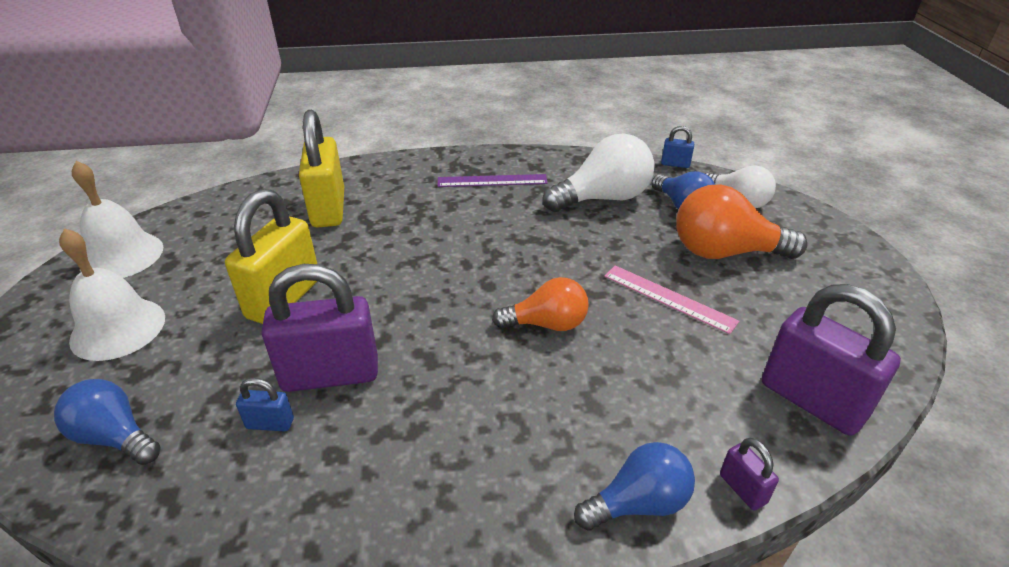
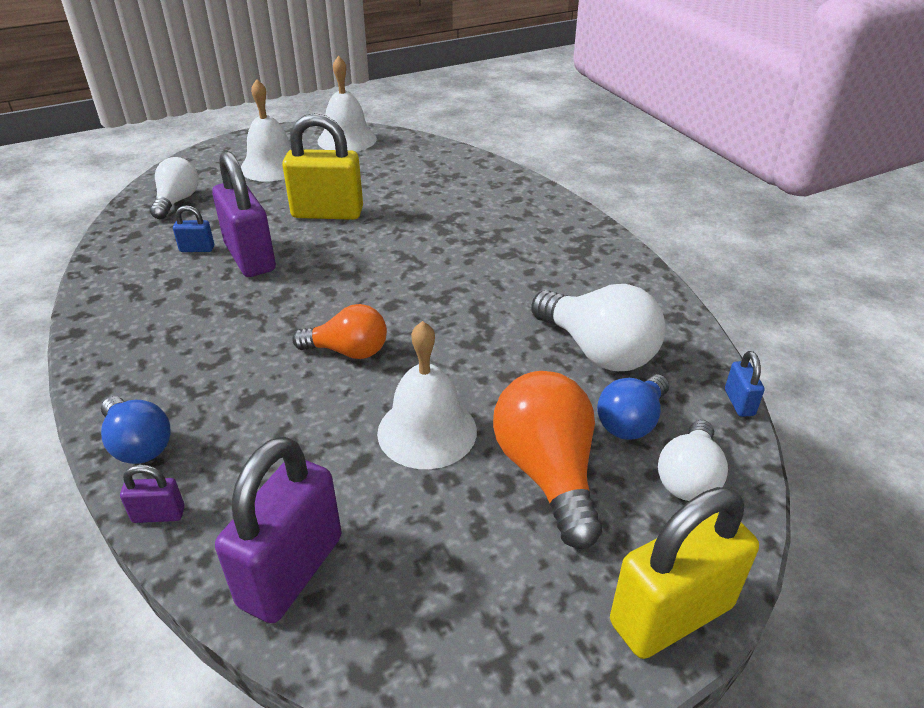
camera: 70 degrees right, 0 degrees up
(115, 437) = (177, 201): blue light bulb -> white light bulb
(270, 423) = (197, 249): blue padlock -> blue padlock turned 75 degrees counterclockwise
(328, 209) = (456, 195): yellow padlock -> yellow padlock (671, 614)
(492, 181) = (572, 267): purple ruler -> none
(547, 324) = (348, 351): orange light bulb -> orange light bulb turned 60 degrees counterclockwise
(669, 298) = (427, 431): pink ruler -> white bell
(742, 489) = (158, 514): purple padlock -> purple padlock turned 45 degrees clockwise

